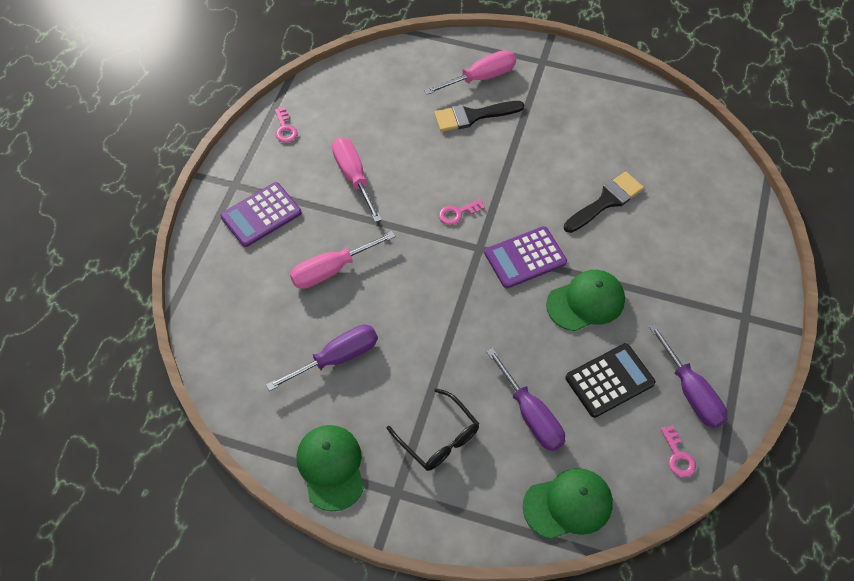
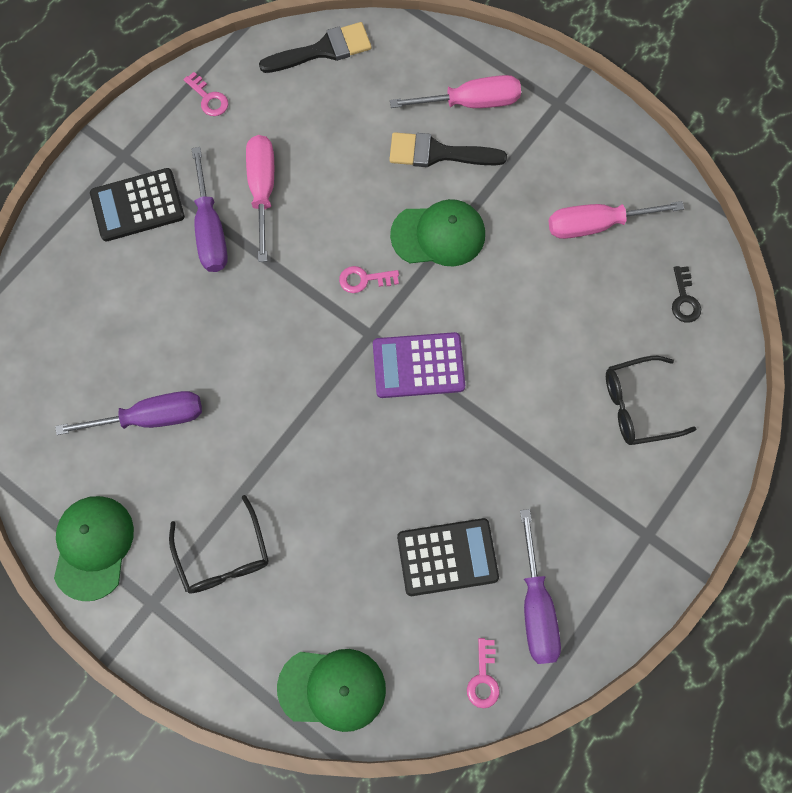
camera: 20 degrees right, 15 degrees up
(261, 215) = (137, 205): purple calculator -> black calculator
(285, 128) = (208, 98): pink key -> pink key turned 45 degrees counterclockwise
(331, 270) = (189, 304): pink screwdriver -> pink screwdriver (596, 224)
(531, 415) = (338, 566): purple screwdriver -> purple screwdriver (210, 229)
(586, 302) = (464, 448): green cap -> green cap (438, 235)
(606, 201) = (549, 324): black brush -> black brush (323, 50)
(691, 157) = (684, 299): none -> black key
(694, 234) = (637, 405): none -> black glasses

